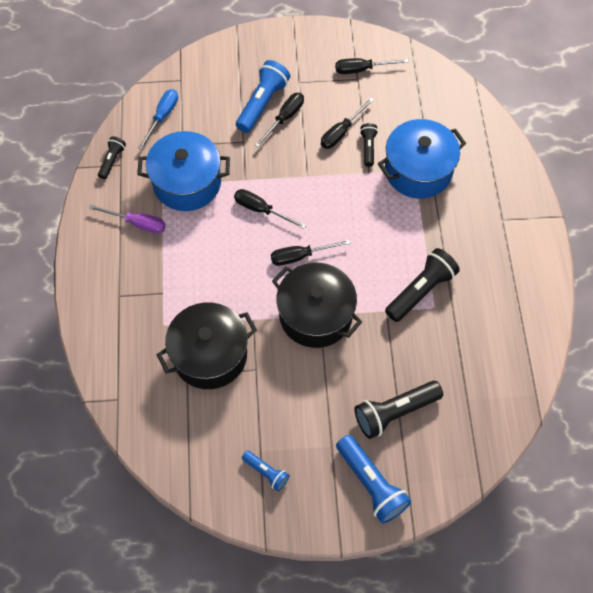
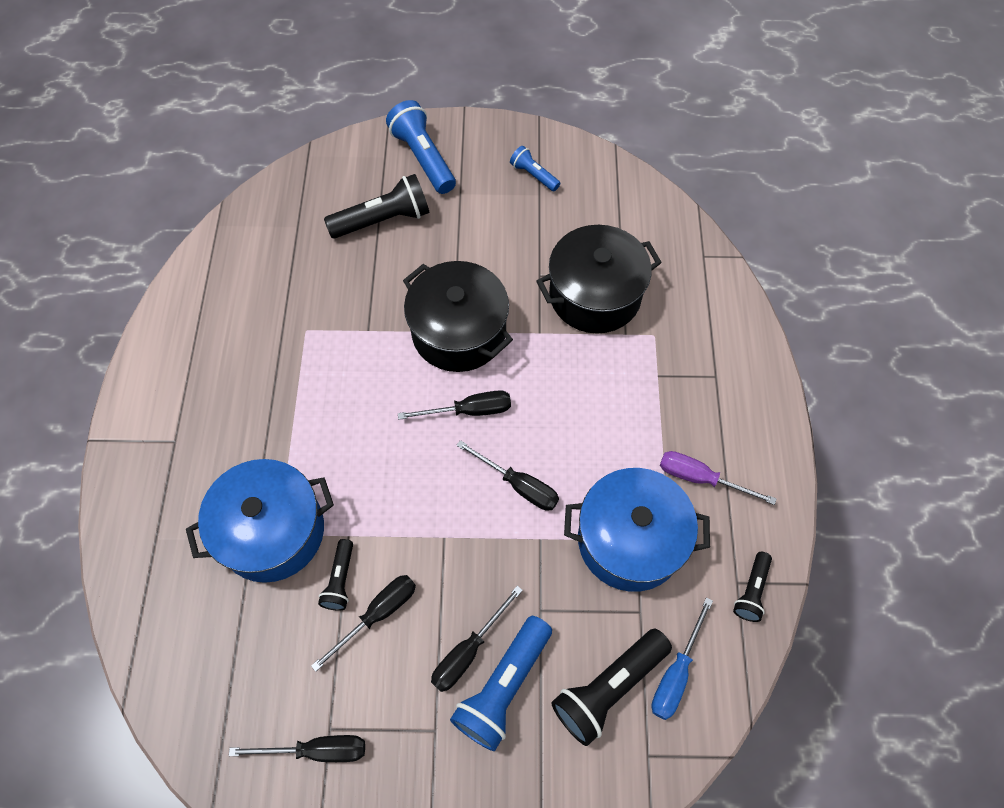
camera: 175 degrees left, 0 degrees up
(421, 290) = (317, 352): black flashlight -> black flashlight (608, 688)

